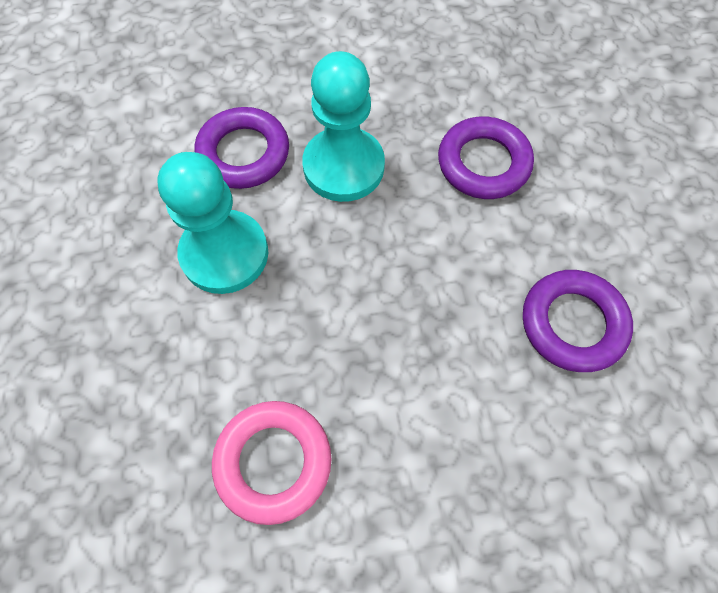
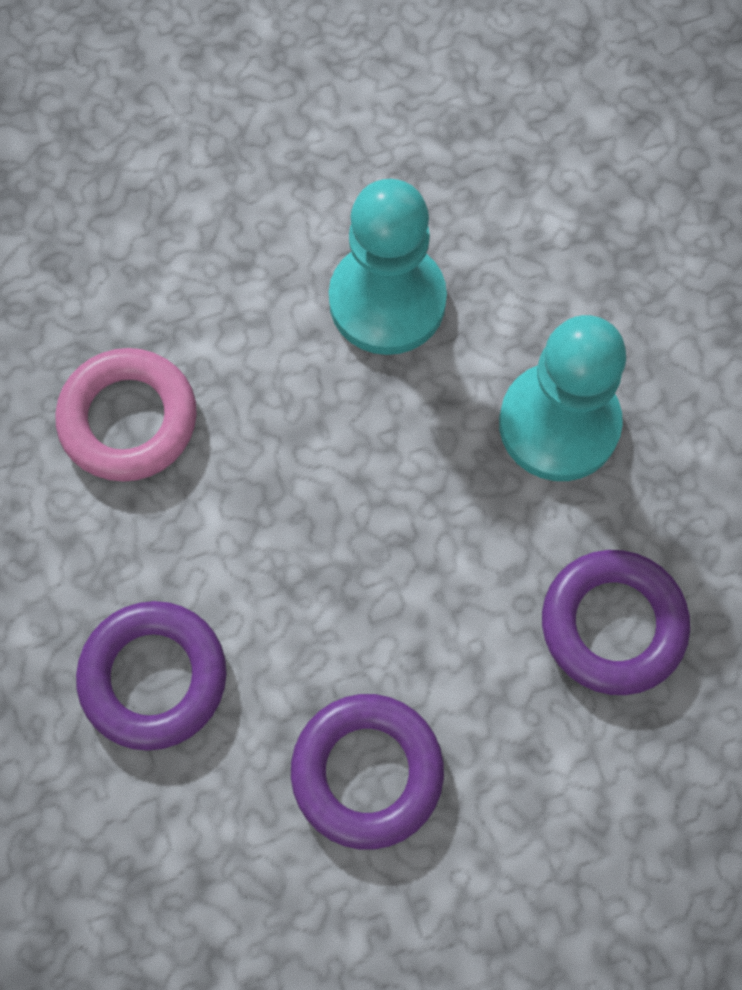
camera: 80 degrees right, 5 degrees up
(244, 153) = (550, 286): purple ring -> purple ring (154, 677)

